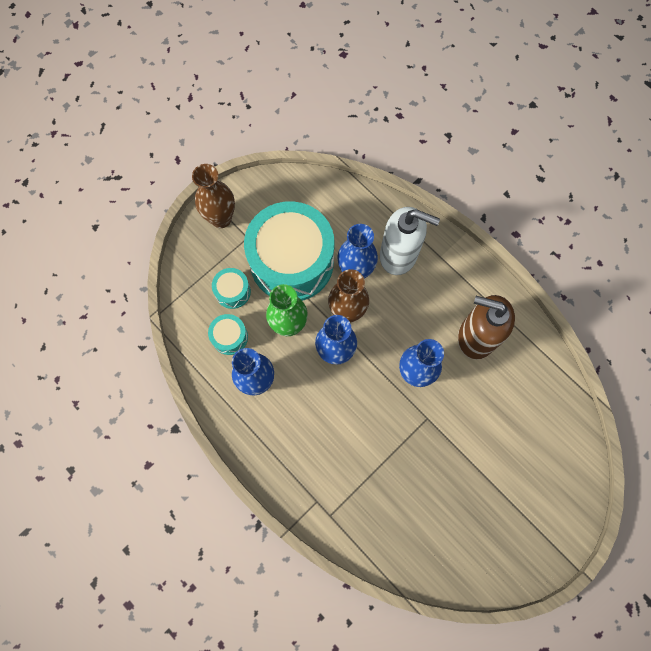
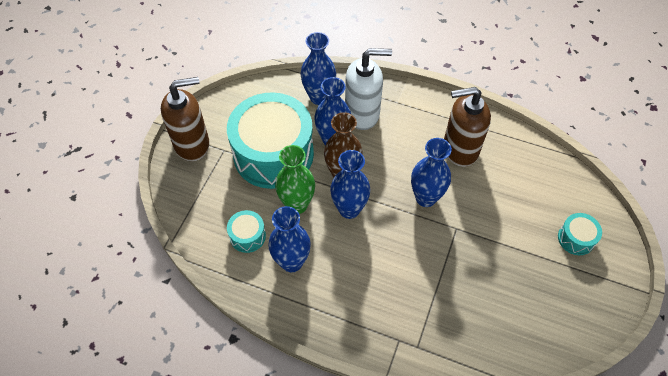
camera: 25 degrees left, 15 degrees down
(221, 218) = (192, 144): brown vase -> brown soap dispenser
(233, 291) = (232, 198): turquoise drum -> turquoise drum (576, 238)
(365, 218) = (319, 97): none -> blue vase

